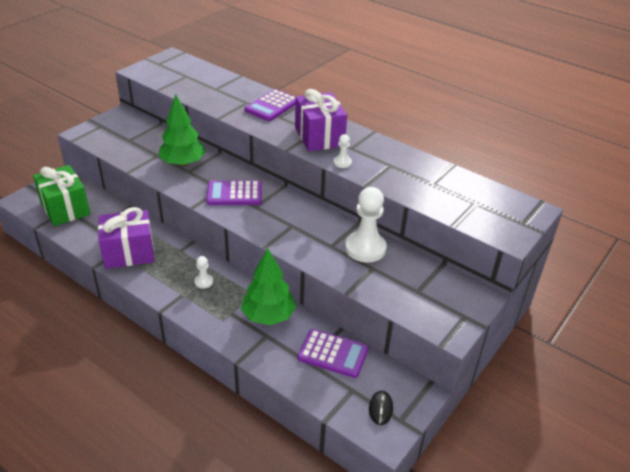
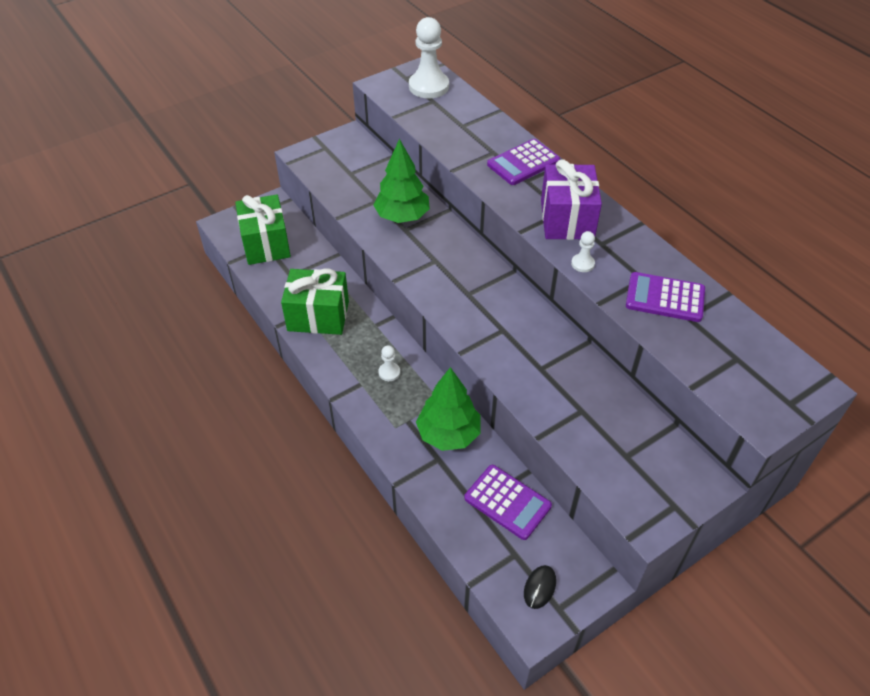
camera: 20 degrees right, 10 degrees up
(129, 252) = (318, 316): purple gift -> green gift
(234, 194) = (449, 271): purple calculator -> purple calculator (665, 298)
(365, 248) = (582, 381): white pawn -> white pawn (428, 86)

